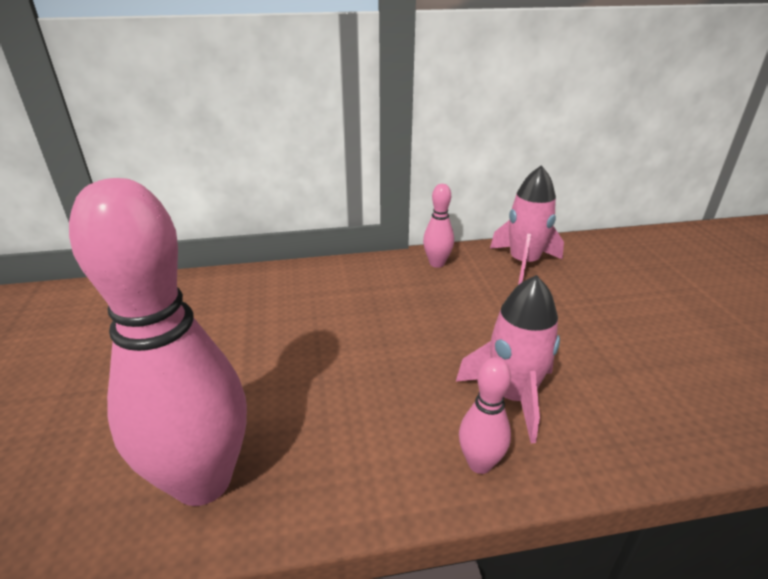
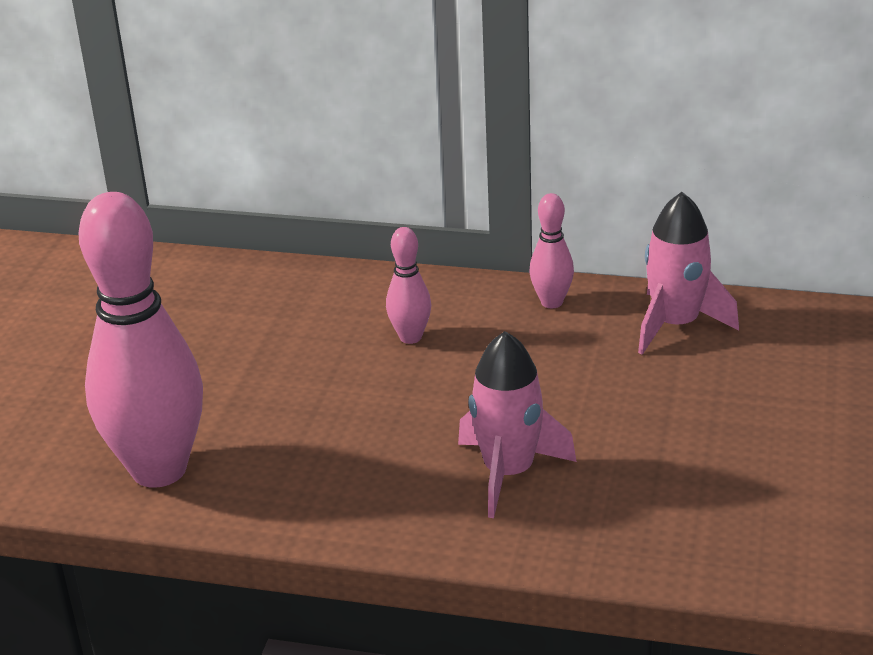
camera: 25 degrees right, 0 degrees up
(479, 463) = (421, 520): pink bowling pin -> pink bowling pin (410, 337)

